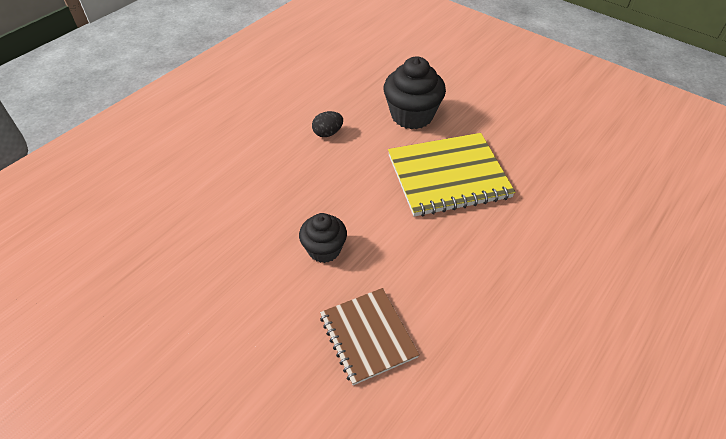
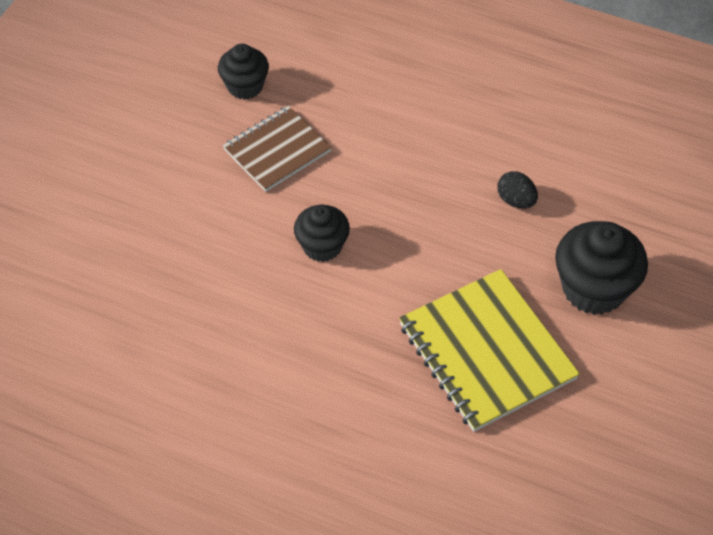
camera: 75 degrees right, 5 degrees up
(124, 270) = (245, 86): none -> black cupcake
(367, 336) = (222, 312): brown notebook -> brown notebook (277, 150)

